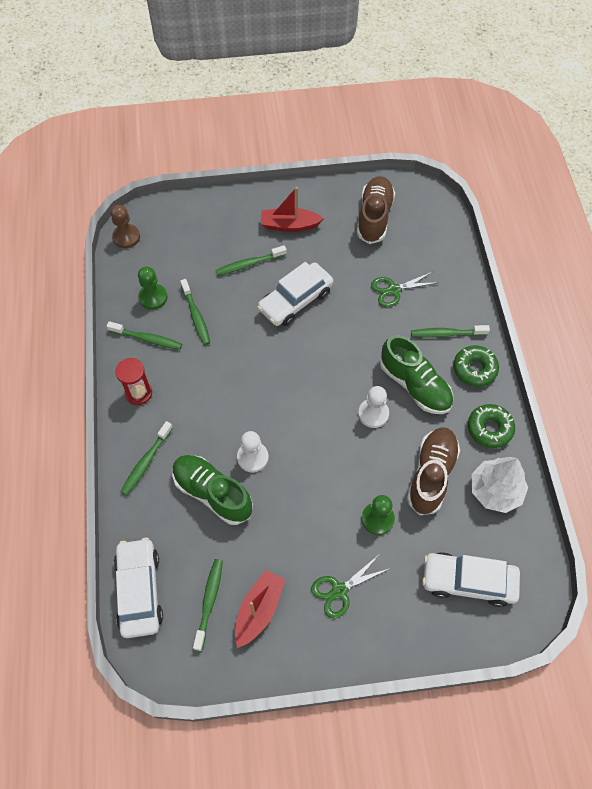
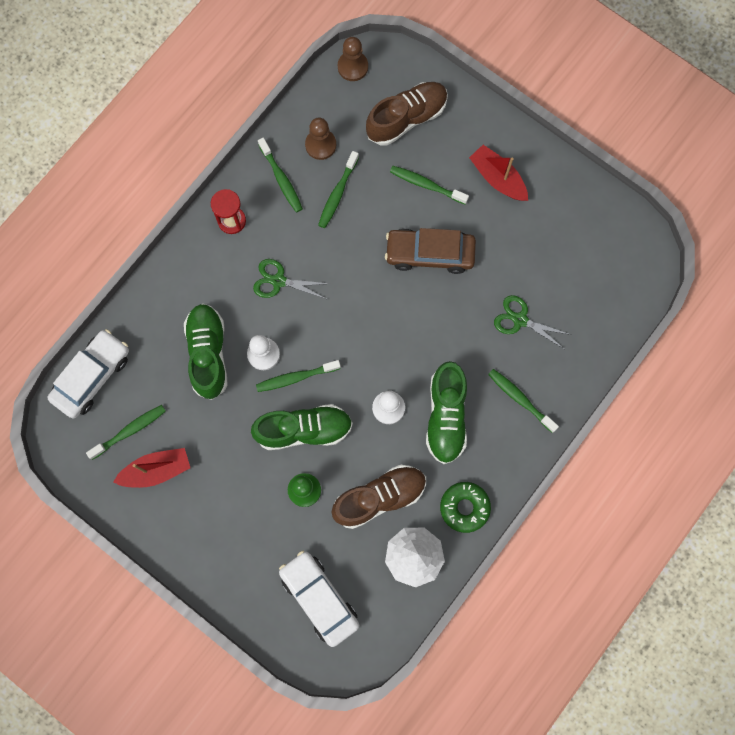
camera: 45 degrees right, 15 degrees up
(146, 462) = (185, 283): green toothbrush -> green toothbrush (296, 377)
(153, 297) = (320, 145): green pawn -> brown pawn
(295, 300) = (429, 253): white car -> brown car
(334, 480) = (304, 430): none -> green shoe
(339, 591) = (223, 513): green scissors -> green scissors (278, 281)
(374, 217) = (579, 237): brown shoe -> brown shoe (407, 118)
(474, 369) = (508, 450): green donut -> none

